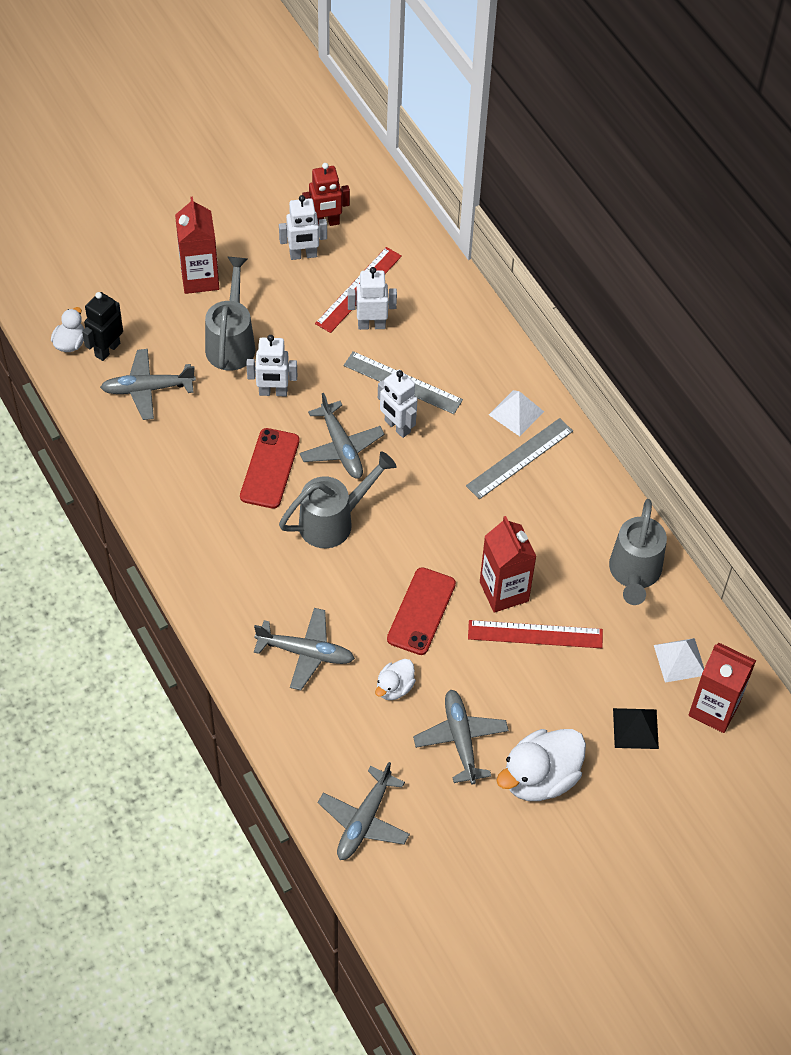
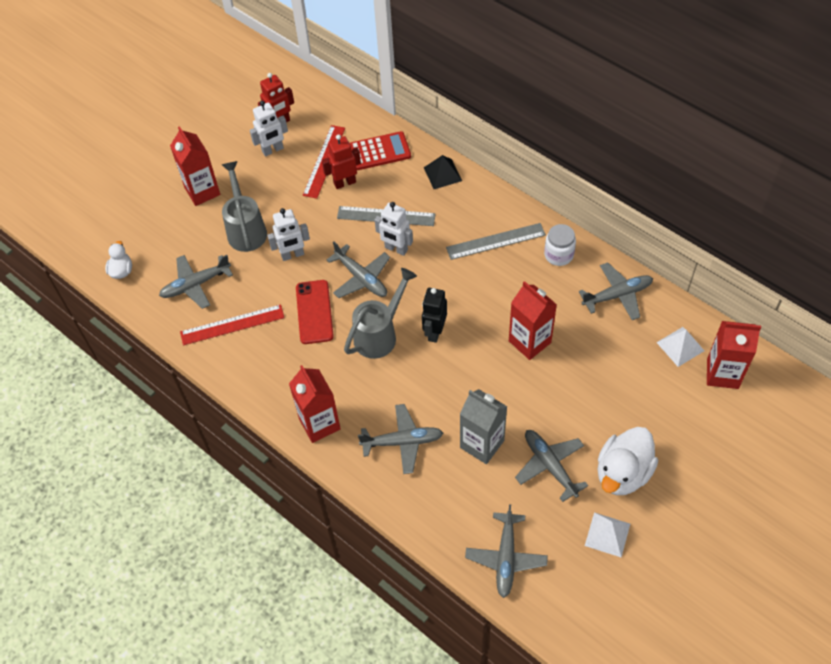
camera: 15 degrees left, 0 degrees up
(107, 349) = (152, 266): black robot -> black robot (434, 332)
(221, 599) = (319, 424): none -> red carton
(371, 325) = (344, 183): white robot -> red robot
(394, 687) = (482, 444): white duck -> grey carton
(421, 611) = (476, 378): red phone -> none
(430, 300) = (379, 151): none -> red calculator
(516, 413) = (478, 210): white pyramid -> white pyramid (607, 534)
(519, 458) = (495, 241): grey ruler -> grey ruler turned 45 degrees clockwise
(535, 634) = (567, 365): red ruler -> red ruler (232, 325)
(587, 501) = (558, 255): none -> white jar
(634, 573) = (617, 295): grey watering can -> grey plane
(635, 728) = (673, 409): black pyramid -> black pyramid (442, 174)

